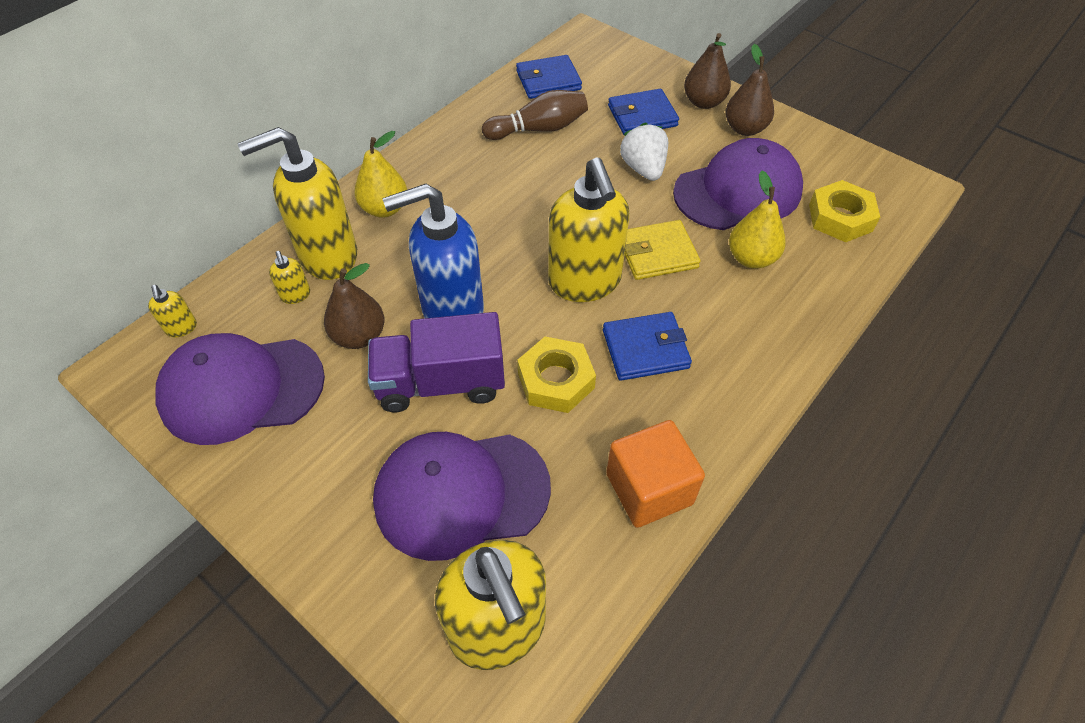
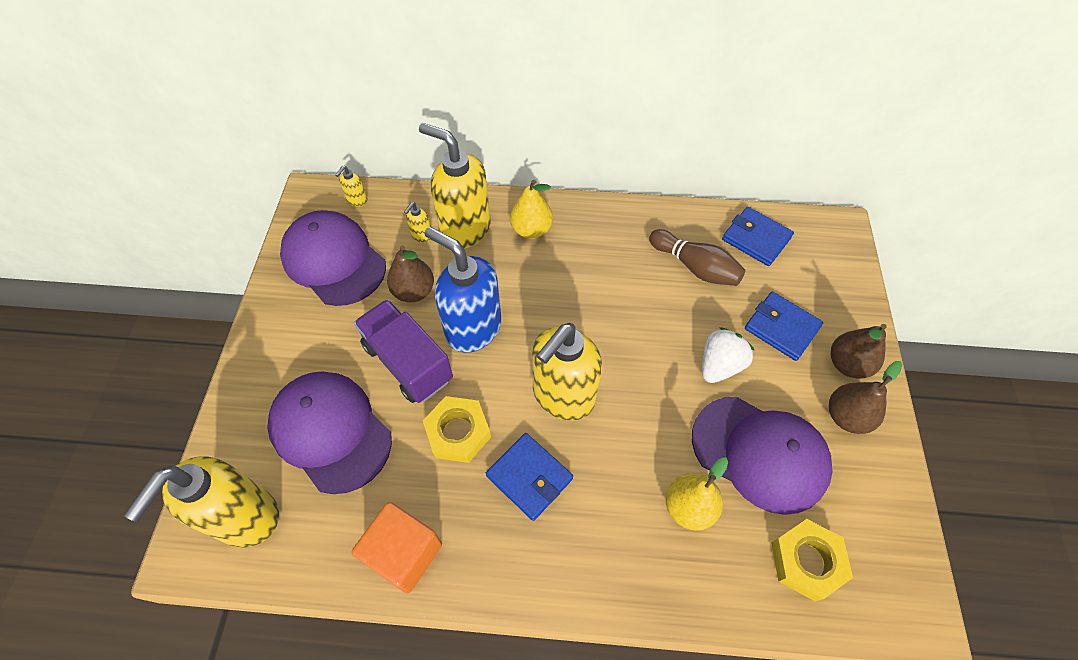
camera: 55 degrees right, 5 degrees up
(657, 253) = (633, 430): yellow wallet -> none

